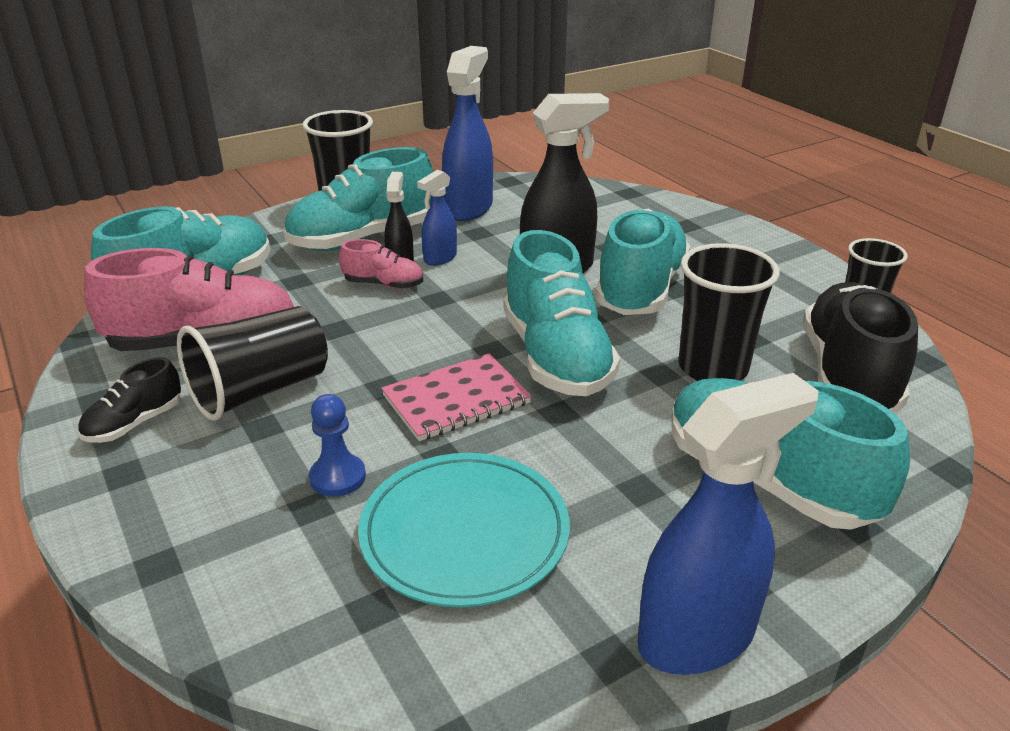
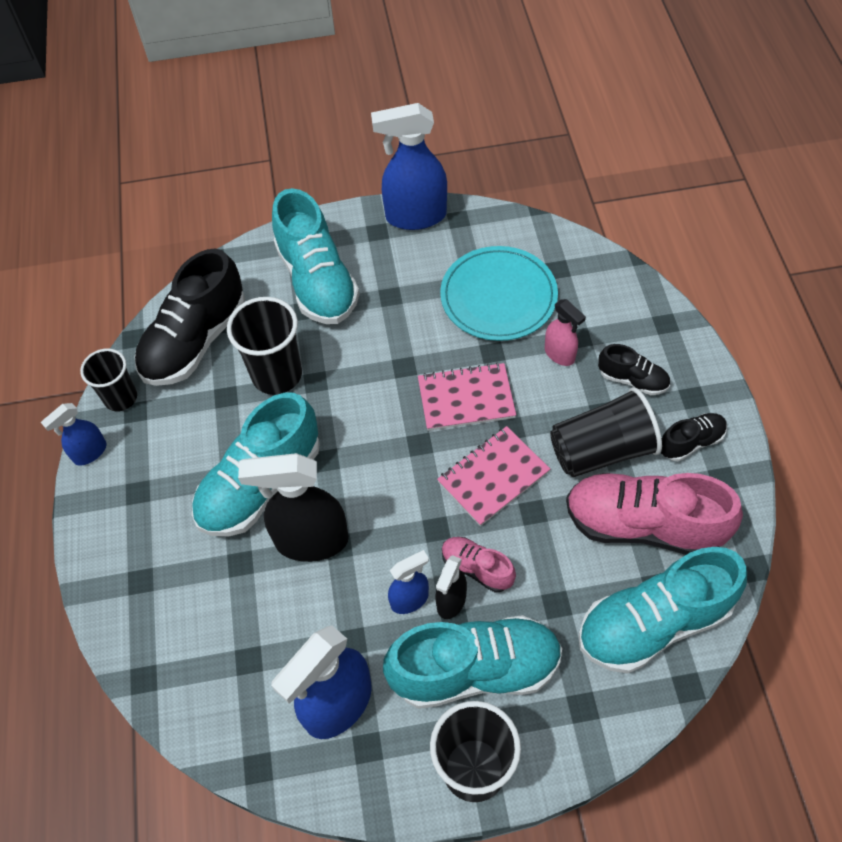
camera: 155 degrees left, 25 degrees up
(218, 472) = (632, 380): none -> black shoe
(338, 477) = (560, 354): blue pawn -> pink spray bottle
(391, 343) = (493, 477): none -> pink notebook
(556, 357) = (377, 420): turquoise shoe -> none
(832, 274) = (90, 453): none -> blue spray bottle

